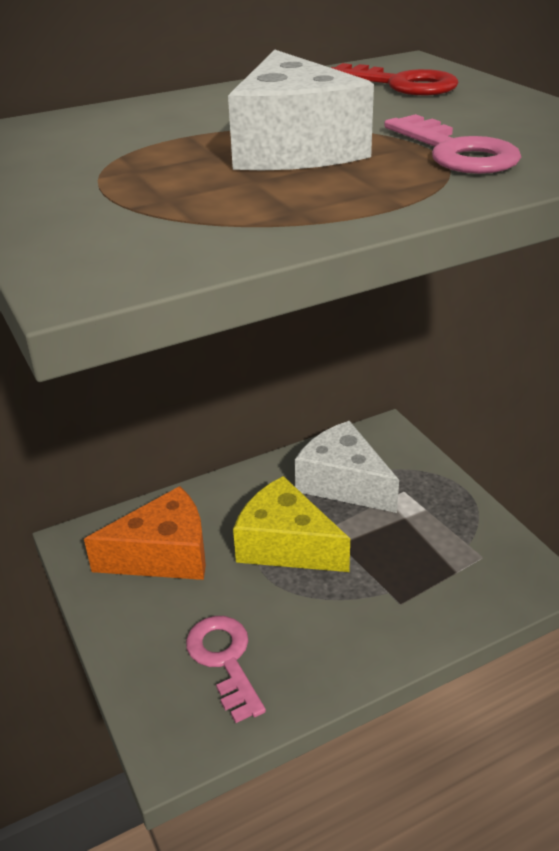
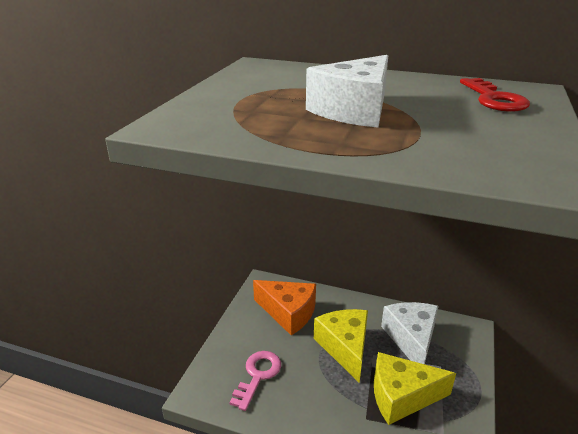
camera: 45 degrees right, 5 degrees down
(406, 551) = (402, 396): none -> yellow cheese
(456, 152) = (427, 142): pink key -> none

